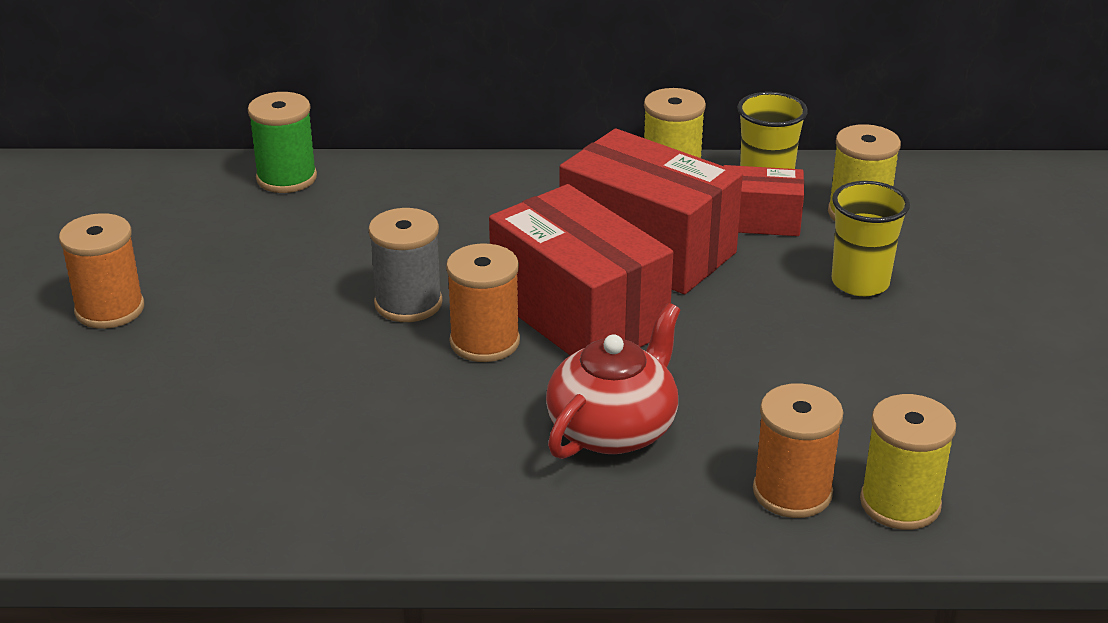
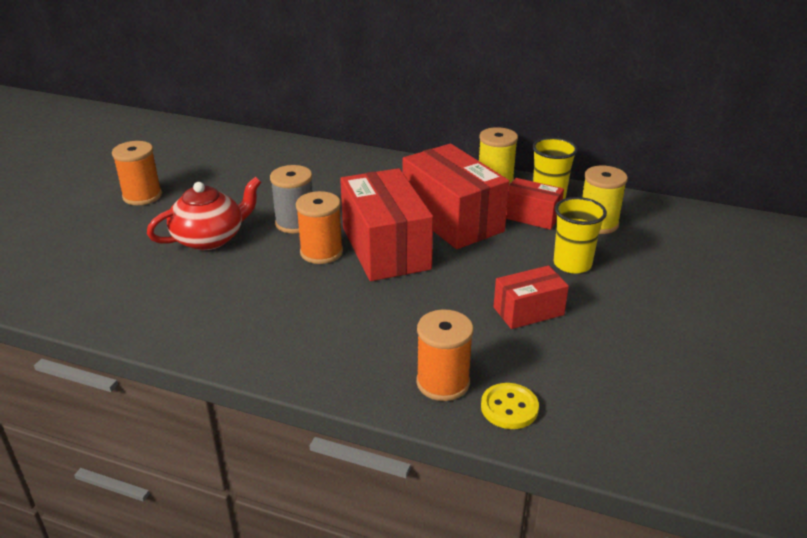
camera: 20 degrees right, 0 degrees up
(286, 178) = (281, 147): green spool -> none
(613, 428) = (359, 317): red teapot -> red teapot (210, 238)
(843, 364) = (528, 311): none -> red box
(900, 503) = (509, 408): yellow spool -> yellow button

